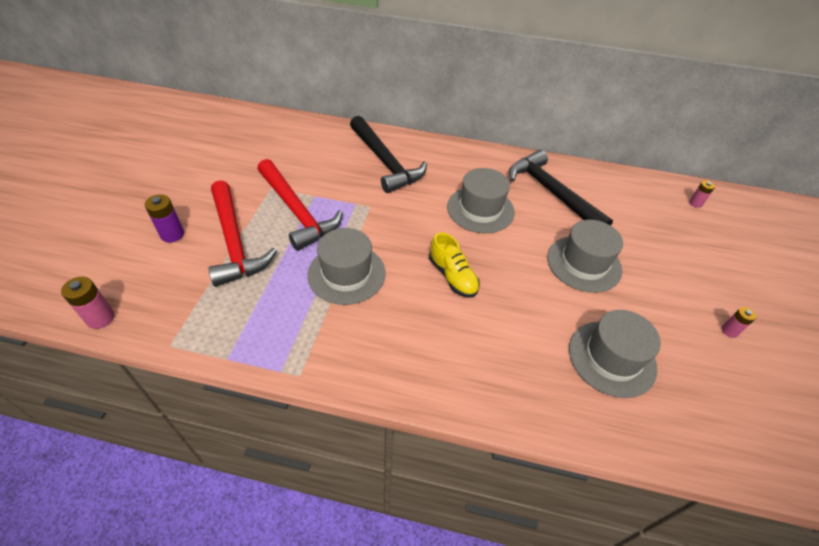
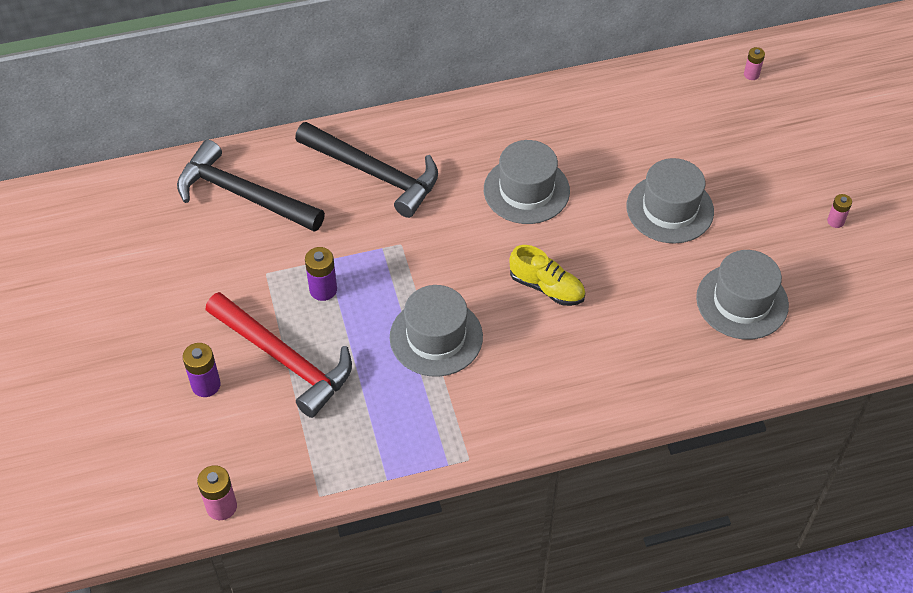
camera: 25 degrees left, 5 degrees up
(297, 211) = (323, 290): red hammer -> purple battery
(552, 192) = (592, 130): black hammer -> black hammer (243, 195)

